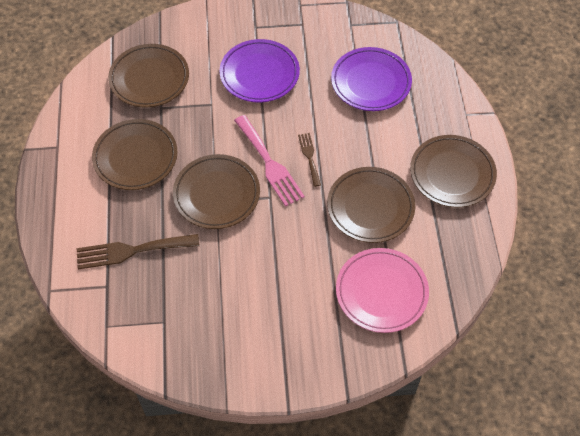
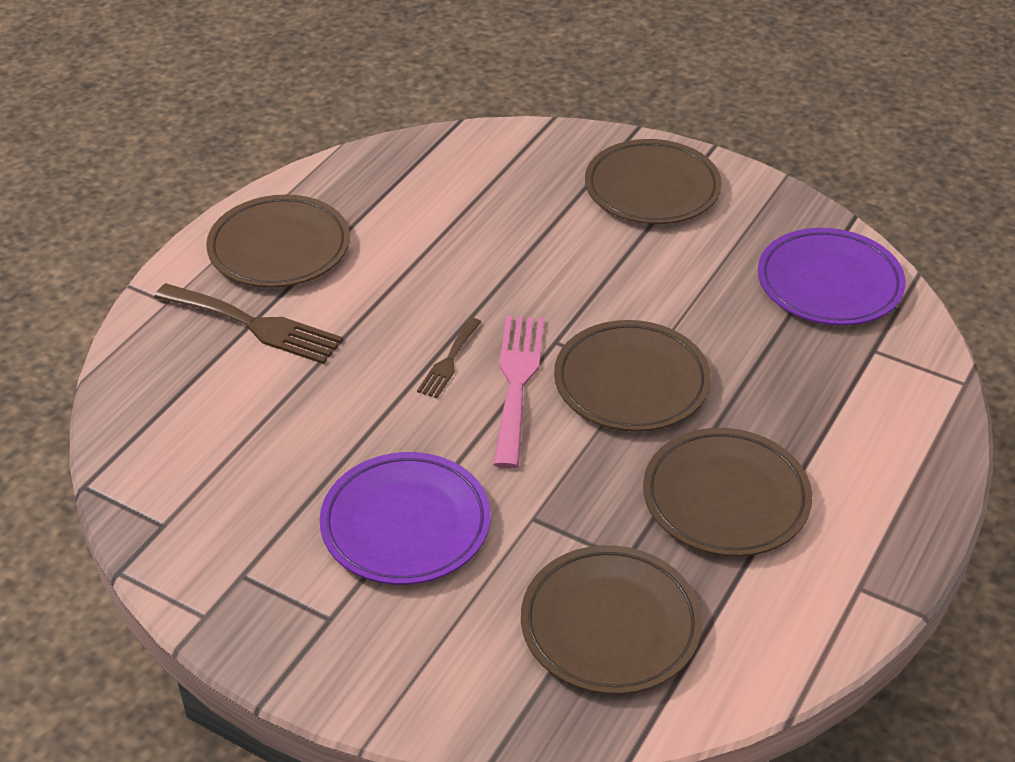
camera: 145 degrees left, 15 degrees down
(131, 251) = (812, 373): brown fork -> brown fork (255, 325)
(370, 207) = (428, 265): brown plate -> brown plate (652, 188)
(371, 82) = (244, 413): purple plate -> purple plate (829, 283)
(381, 292) = (508, 184): pink plate -> none

